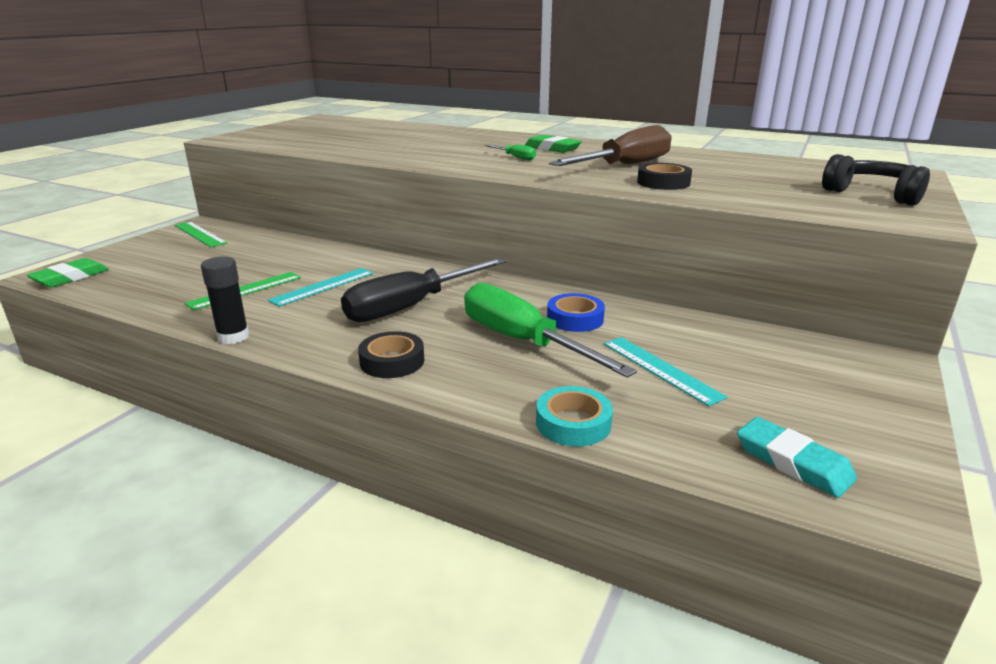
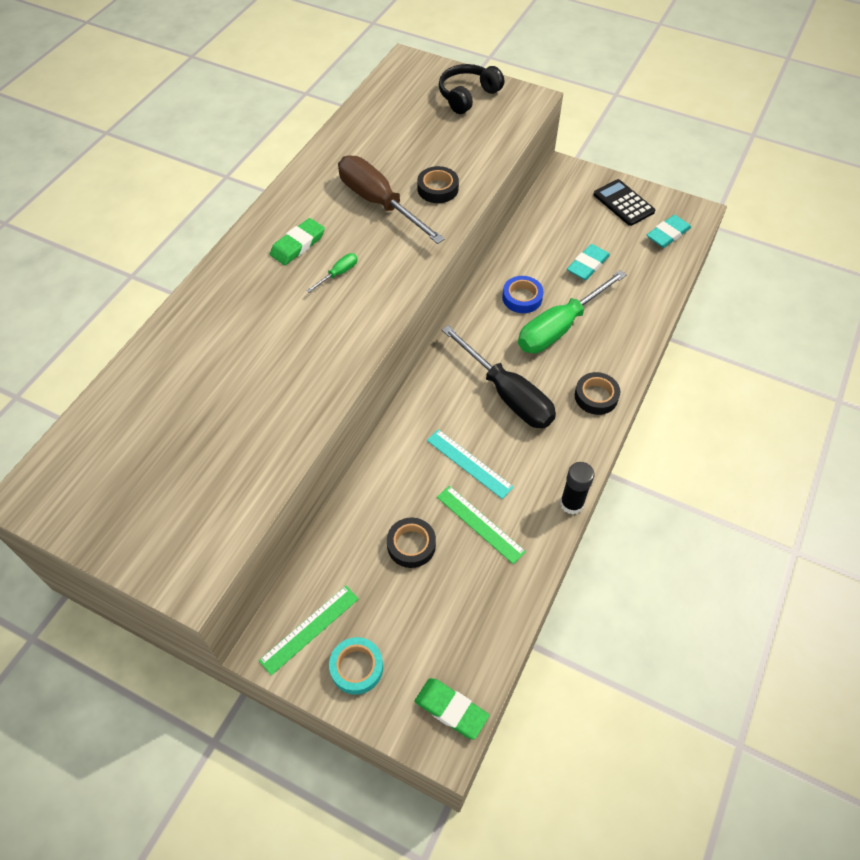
camera: 90 degrees left, 30 degrees up
(246, 263) = (411, 545): none -> black tape
(573, 423) = (651, 309): turquoise tape -> turquoise tape (356, 667)
(661, 369) = (588, 265): turquoise ruler -> turquoise eraser
(850, 414) = (623, 203): none -> black calculator

